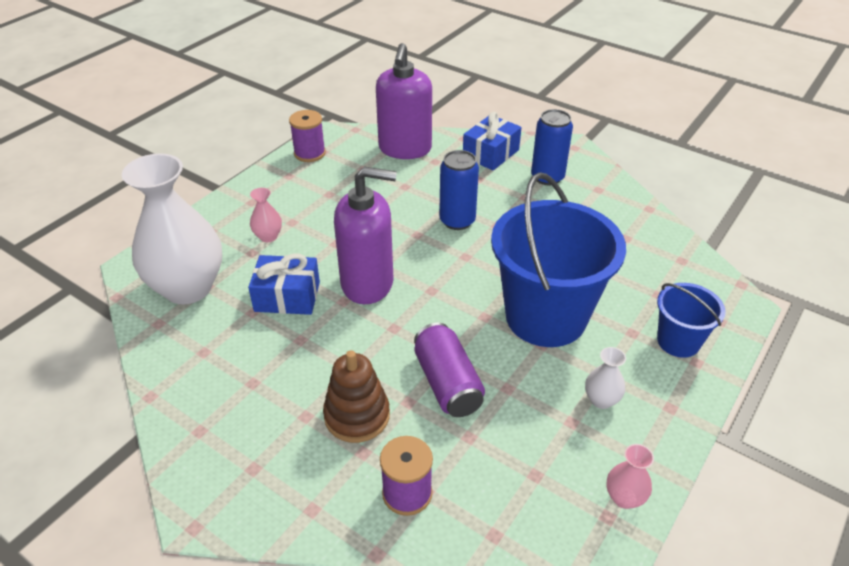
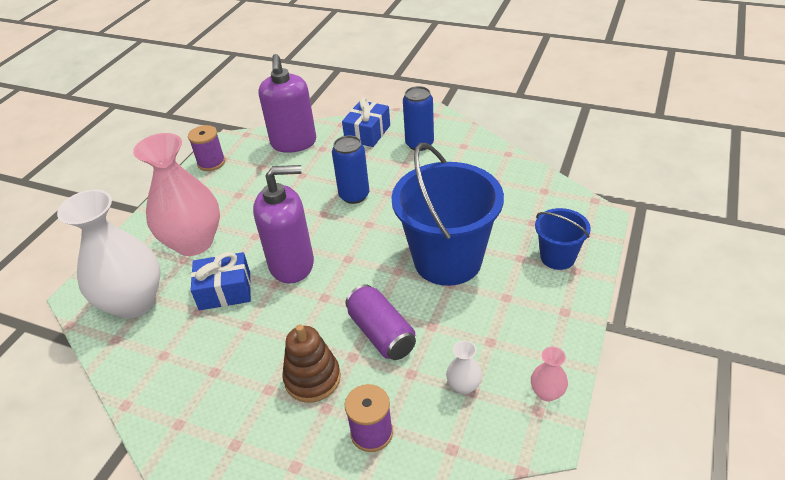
camera: 10 degrees left, 0 degrees up
(268, 236) = (194, 242): pink vase -> pink vase, size x2.47
(601, 400) = (509, 318): white vase -> white vase (463, 386)

